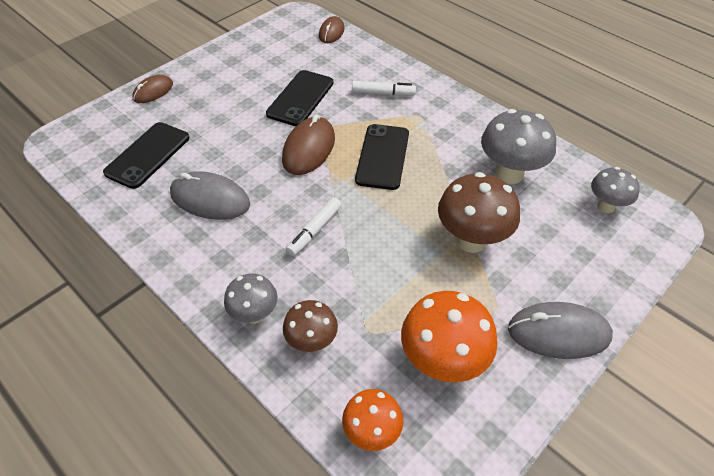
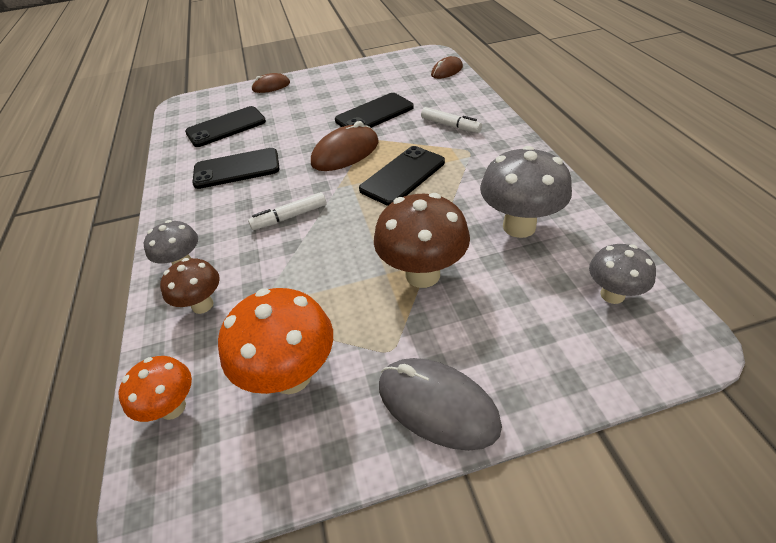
camera: 35 degrees right, 5 degrees down
(210, 199) = (237, 169): grey mouse -> black phone

